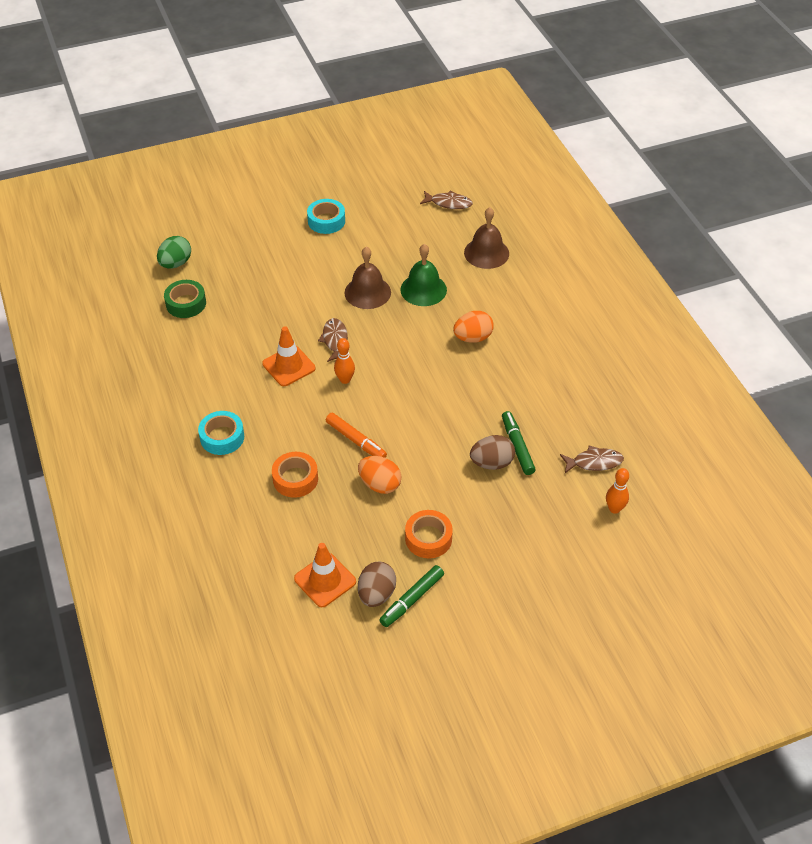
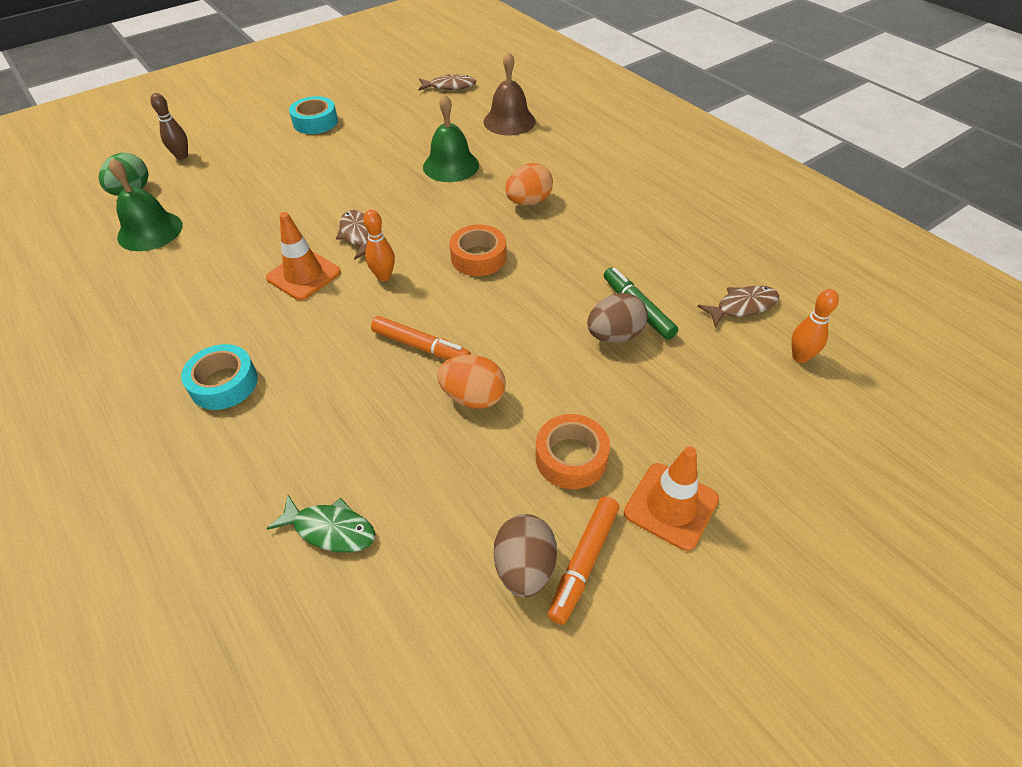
camera: 15 degrees left, 0 degrees up
(186, 303) = (150, 231): green tape -> green bell
(216, 236) = (182, 156): none -> brown bowling pin
(270, 545) = (330, 529): none -> green fish
(295, 479) = (347, 417): orange tape -> orange tape (478, 257)
(325, 580) = (434, 566): orange traffic cone -> orange traffic cone (671, 506)
(367, 292) = (384, 179): brown bell -> none
(412, 599) = (583, 562): green marker -> orange marker

